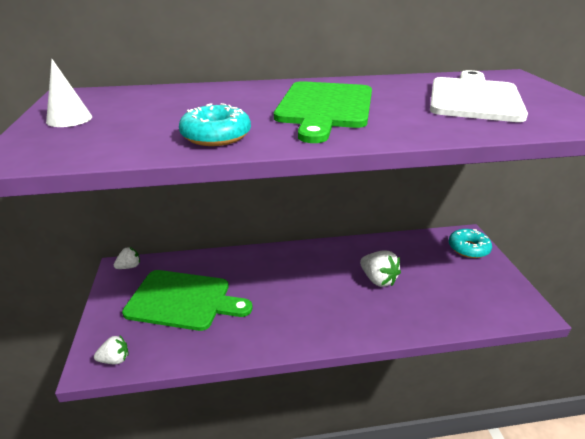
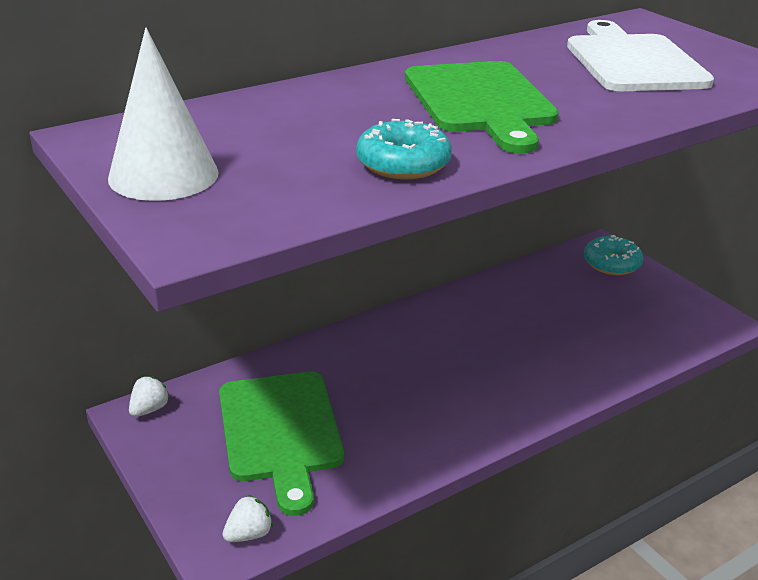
camera: 25 degrees left, 0 degrees up
(69, 119) = (163, 175): white cone -> white cone, size x1.67
(183, 300) = (280, 431): green cutting board -> green cutting board turned 90 degrees clockwise
(378, 279) = (528, 331): white strawberry -> none

